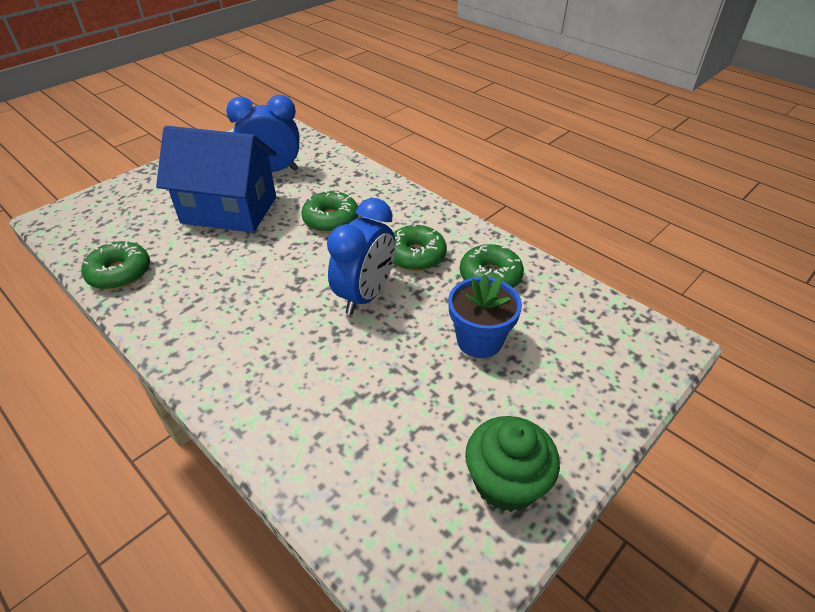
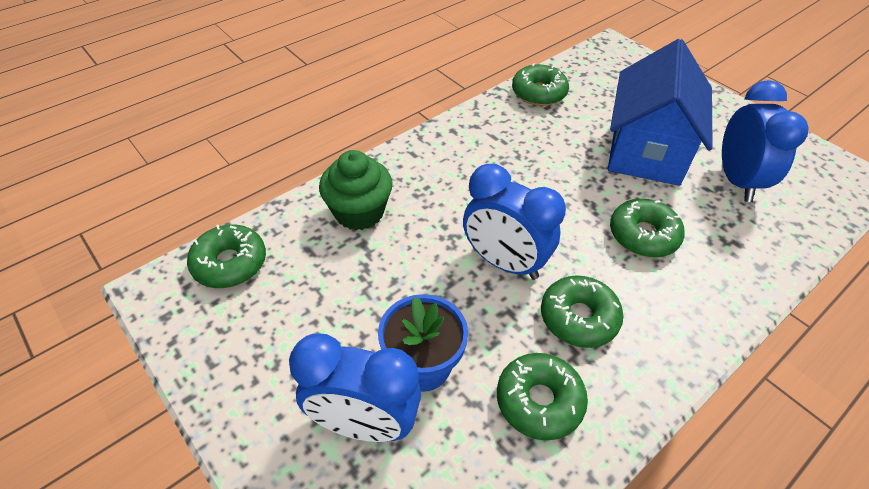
camera: 95 degrees right, 5 degrees up
(388, 532) = (230, 263): none -> green donut
(505, 482) = (240, 356): green cupcake -> green cupcake (359, 212)
(540, 371) = (364, 423): none -> blue clock

